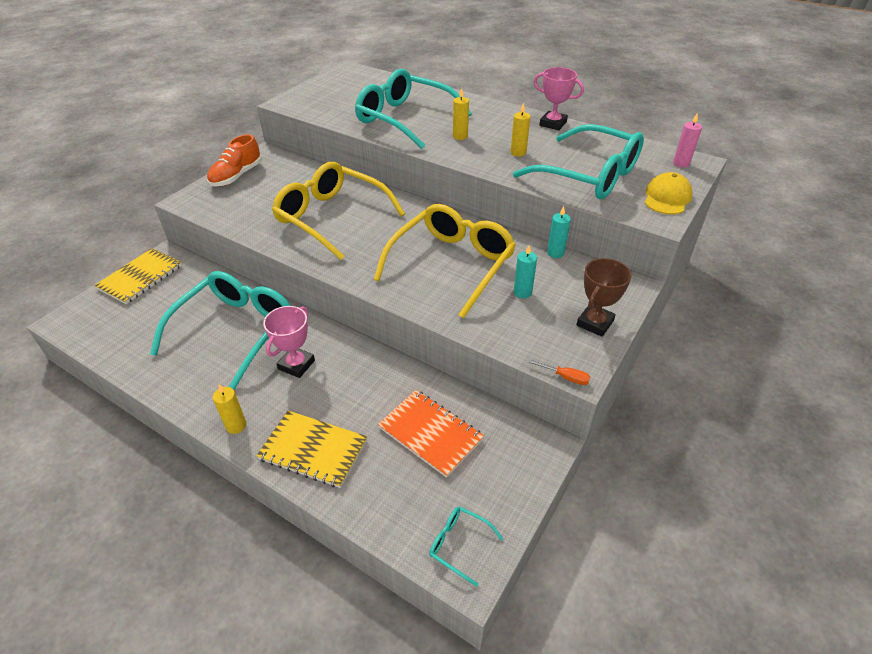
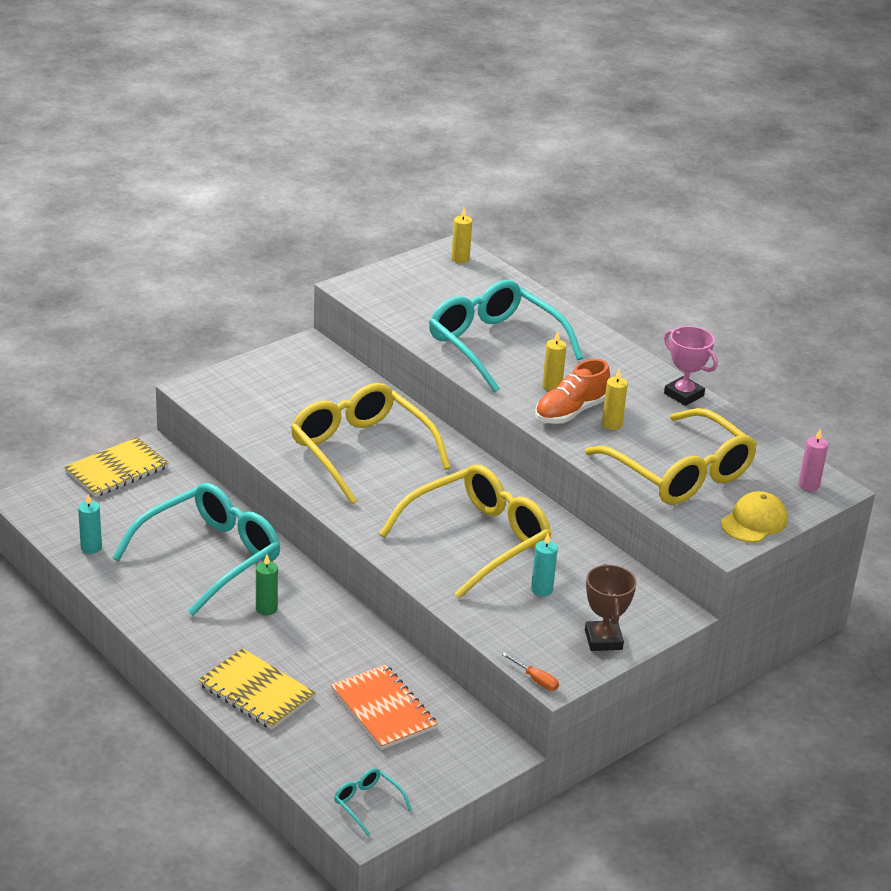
camera: 15 degrees right, 10 degrees down
(236, 176) = (263, 370): orange shoe -> orange shoe (570, 412)
(236, 426) = (185, 650): yellow candle -> yellow candle (460, 259)
(296, 365) = (266, 609): pink trophy -> green candle
(555, 253) = (608, 557): turquoise candle -> turquoise candle (91, 547)
(588, 175) = (679, 473): turquoise glasses -> yellow glasses
(594, 323) = (603, 640): brown trophy -> brown trophy turned 60 degrees counterclockwise

